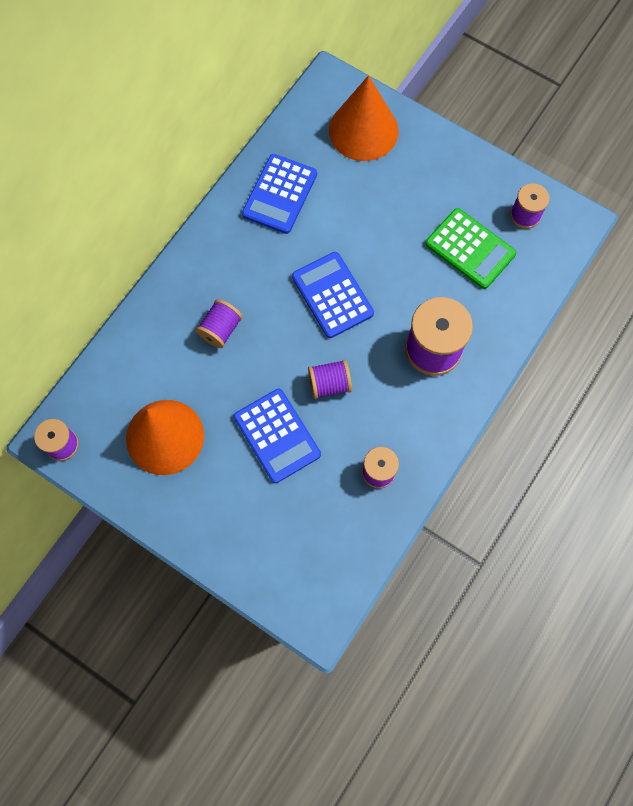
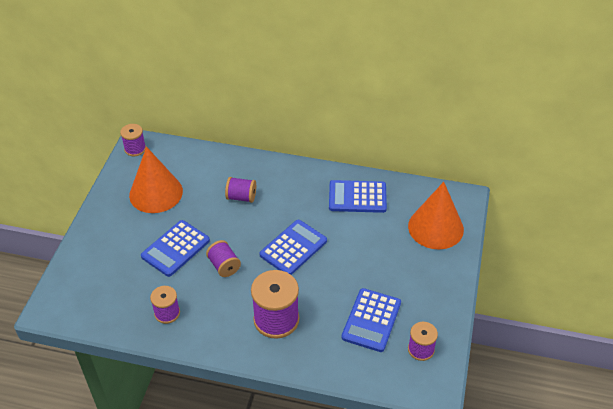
camera: 70 degrees right, 25 degrees down
(470, 249) = (371, 320): green calculator -> blue calculator

